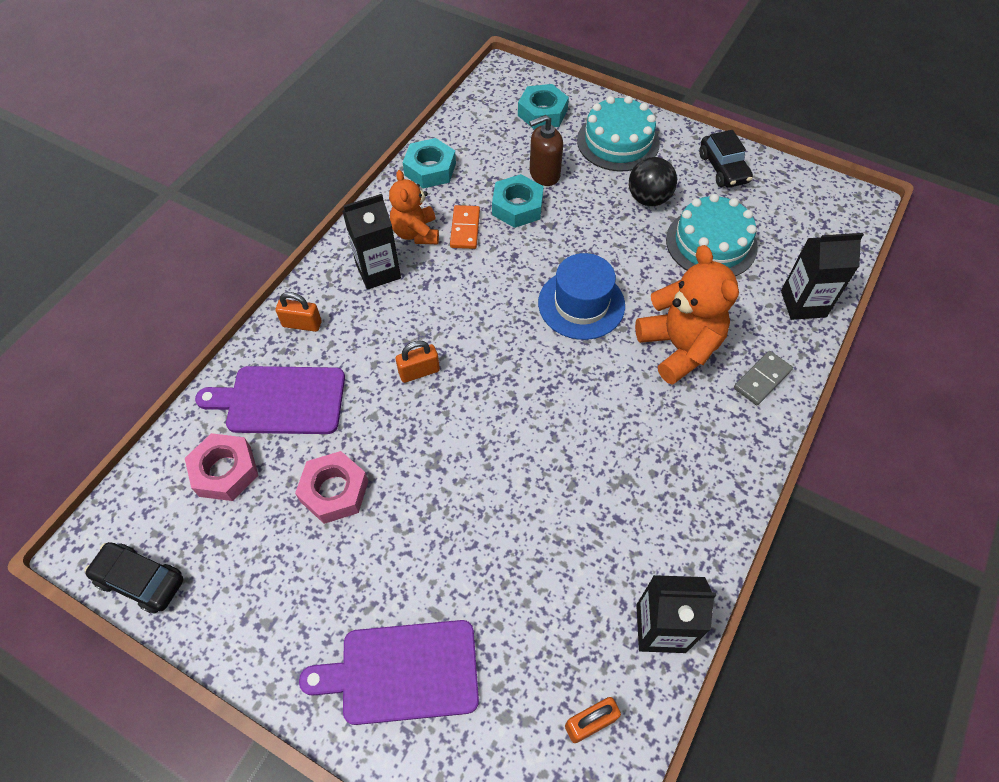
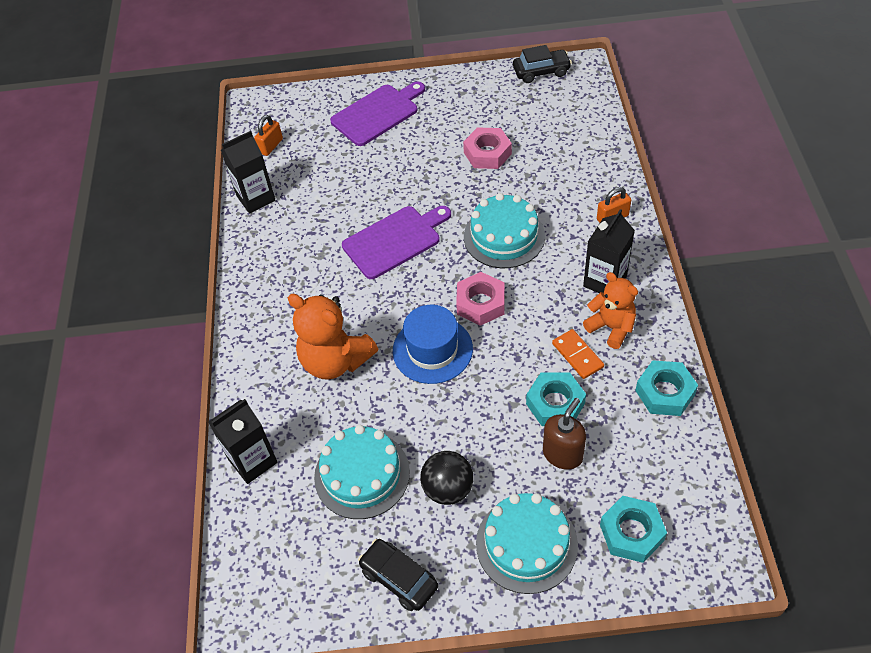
camera: 150 degrees right, 5 degrees down
(225, 471) = (558, 127): pink nut -> pink nut (480, 303)
(280, 400) = (571, 173): purple cutting board -> purple cutting board (395, 240)
(419, 372) = (504, 236): orange padlock -> turquoise cake
(762, 379) = (260, 373): grey domino -> none

